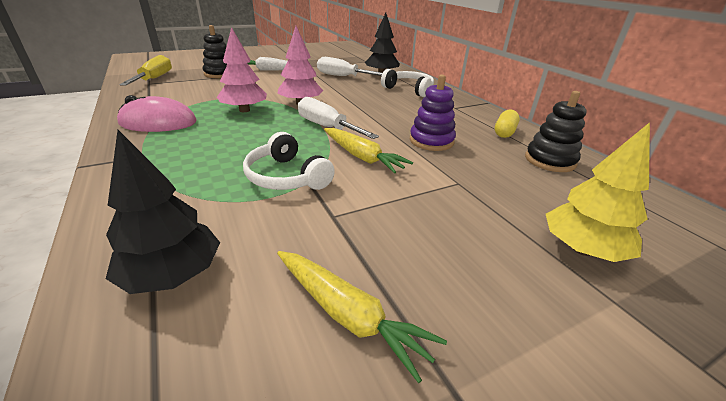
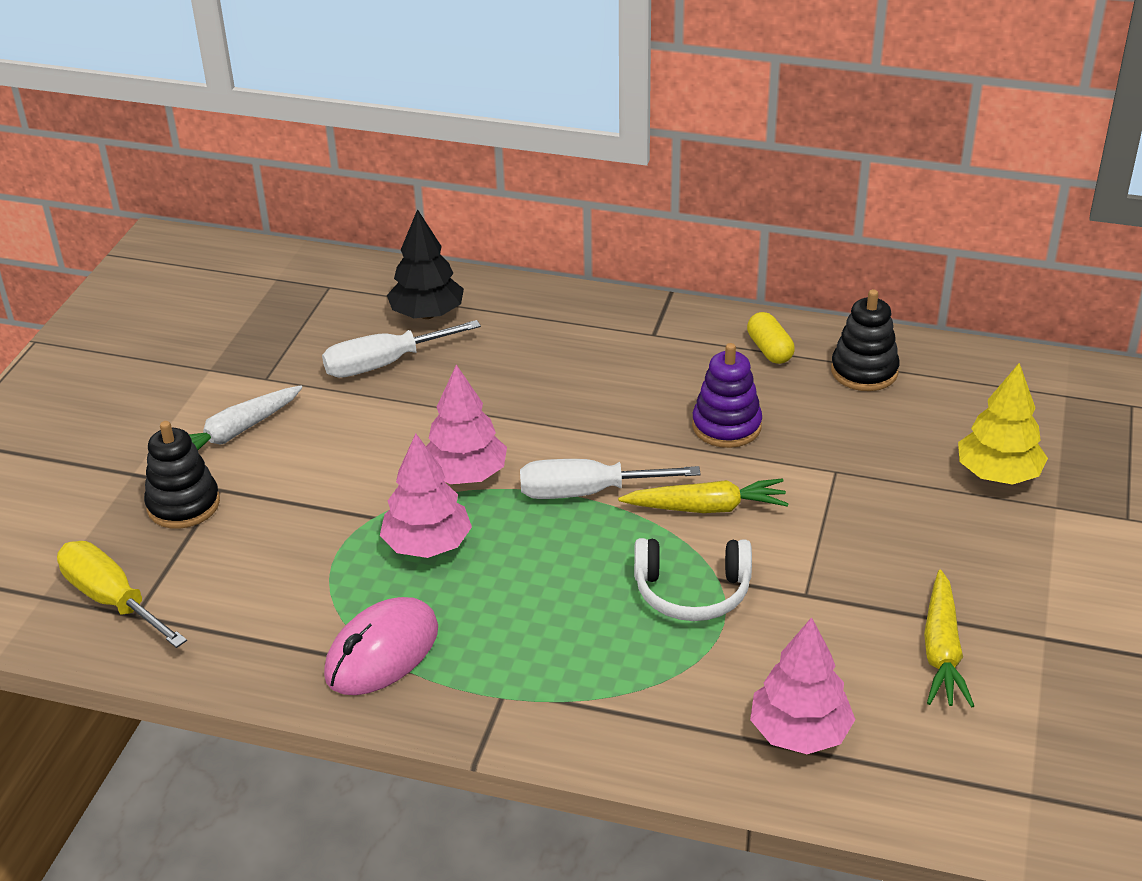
camera: 45 degrees left, 5 degrees up
(173, 275) = (800, 732): black tree -> pink tree
(348, 315) = (942, 651): yellow carrot -> yellow carrot turned 105 degrees clockwise
(409, 89) = (535, 331): white headphones -> none

